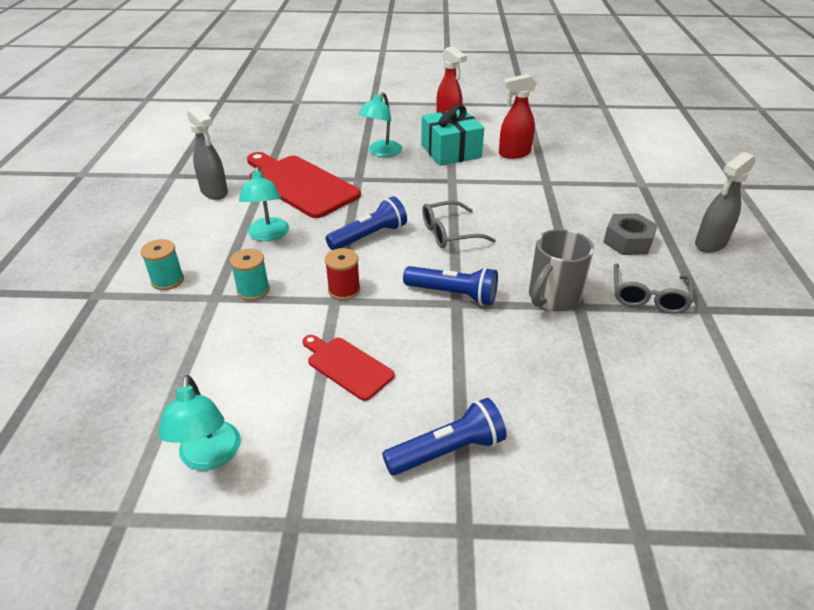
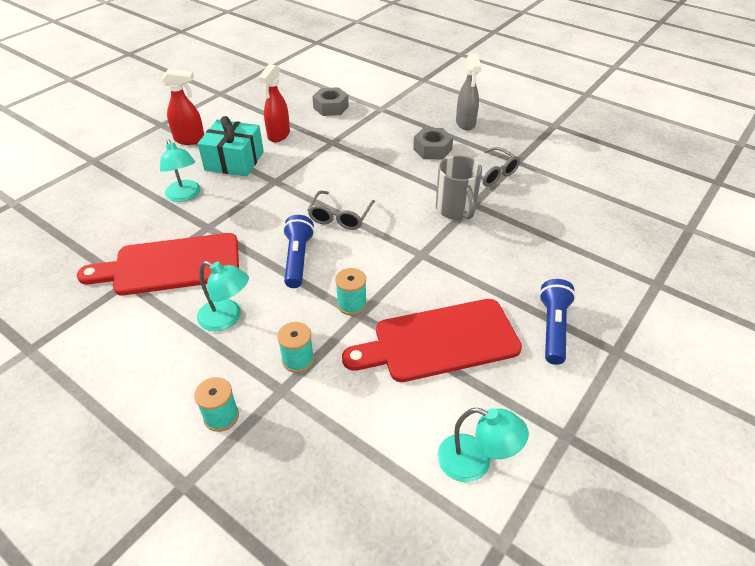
camera: 55 degrees left, 5 degrees up
(214, 192) = (107, 328): grey spray bottle -> none
(344, 290) = (352, 304): red spool -> turquoise spool
(347, 366) = (439, 341): red cutting board -> red cutting board, size x1.91
(453, 294) = (411, 251): blue flashlight -> none
(596, 158) = (331, 107): none -> grey nut

